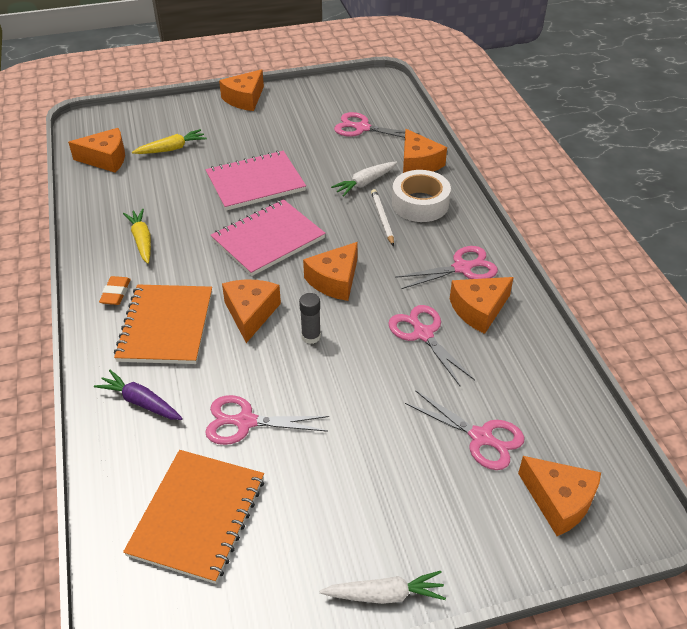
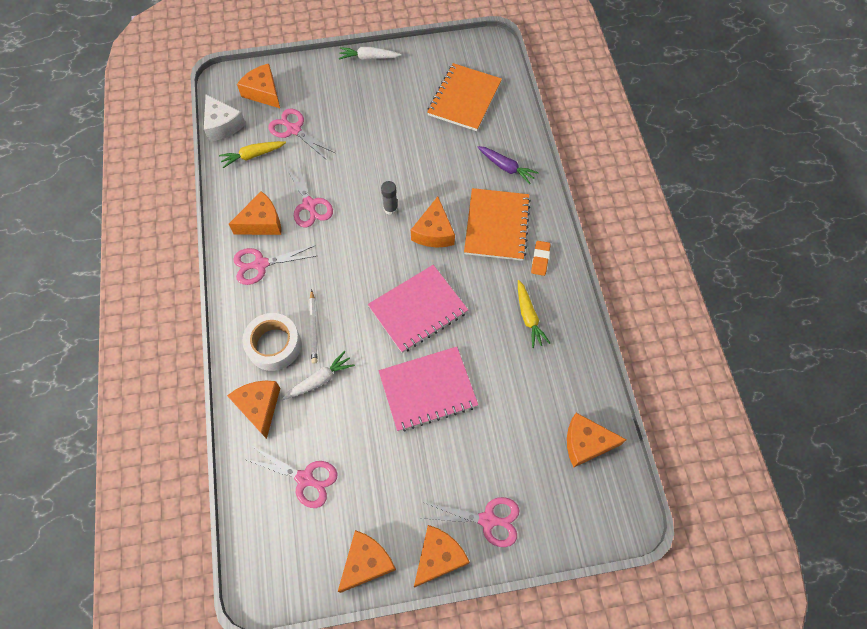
camera: 175 degrees left, 20 degrees up
(171, 149) = (518, 456): yellow carrot -> yellow carrot (253, 155)
(245, 422) = (438, 149): pink scissors -> pink scissors (487, 520)
(334, 280) = (366, 259): orange cheese -> orange cheese (366, 562)
(598, 436) = (223, 125): none -> white cheese

